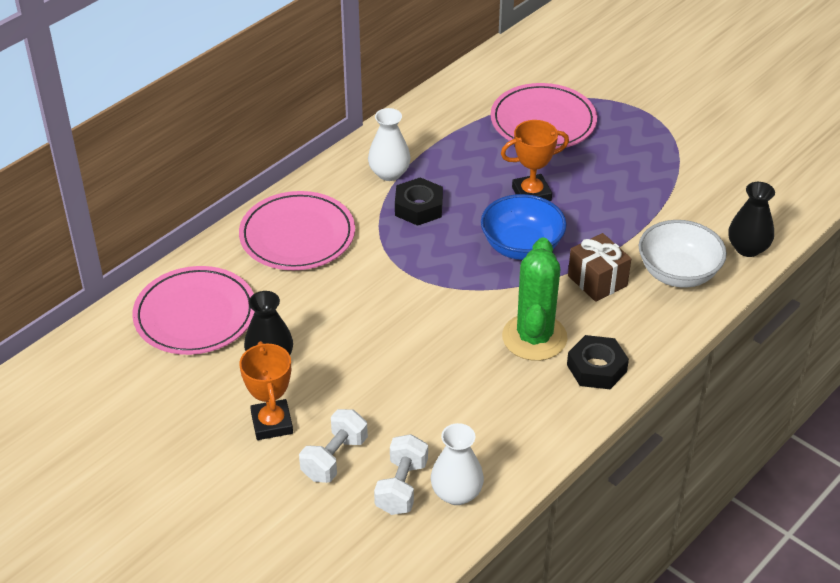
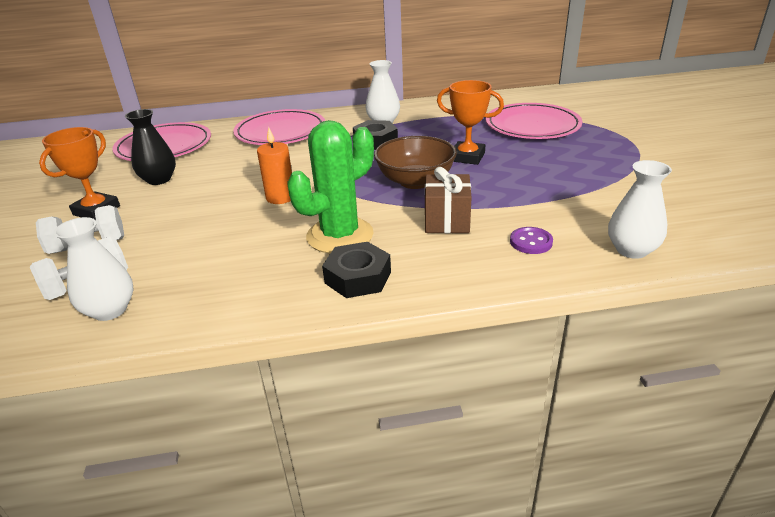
camera: 40 degrees right, 10 degrees down
(427, 322) = (280, 197): none -> orange candle
(521, 247) = (415, 181): blue bowl -> brown bowl
(678, 273) = (531, 242): white bowl -> purple button
(747, 248) = (631, 250): black vase -> white vase

